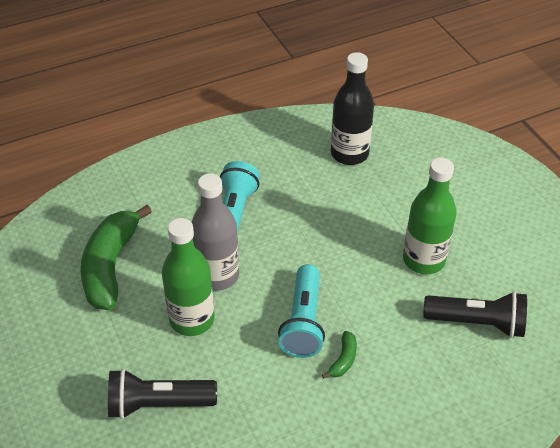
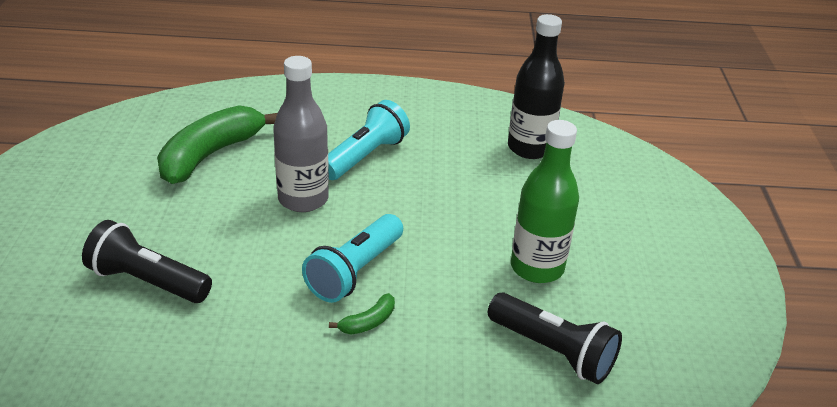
camera: 25 degrees right, 10 degrees down
(192, 319) = (245, 225): green bottle -> none

